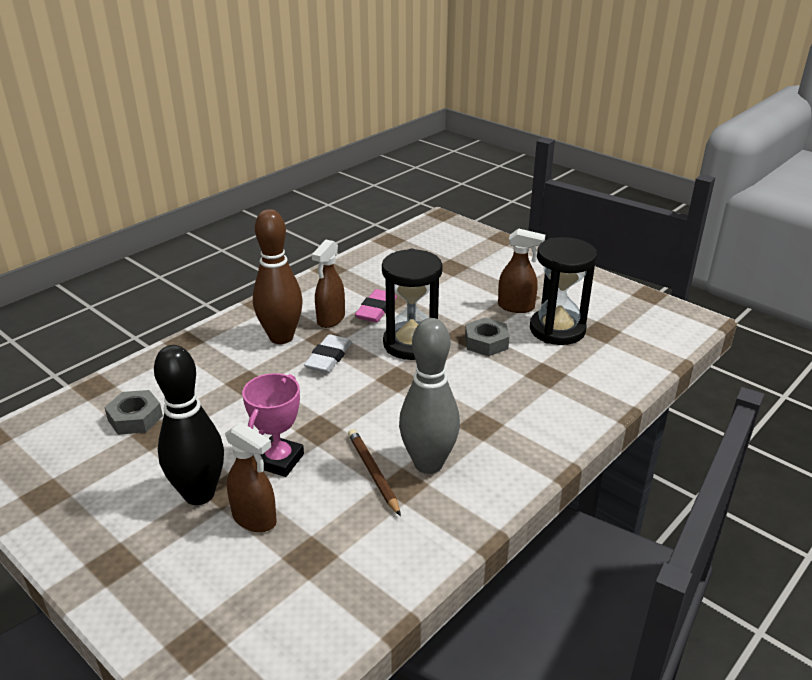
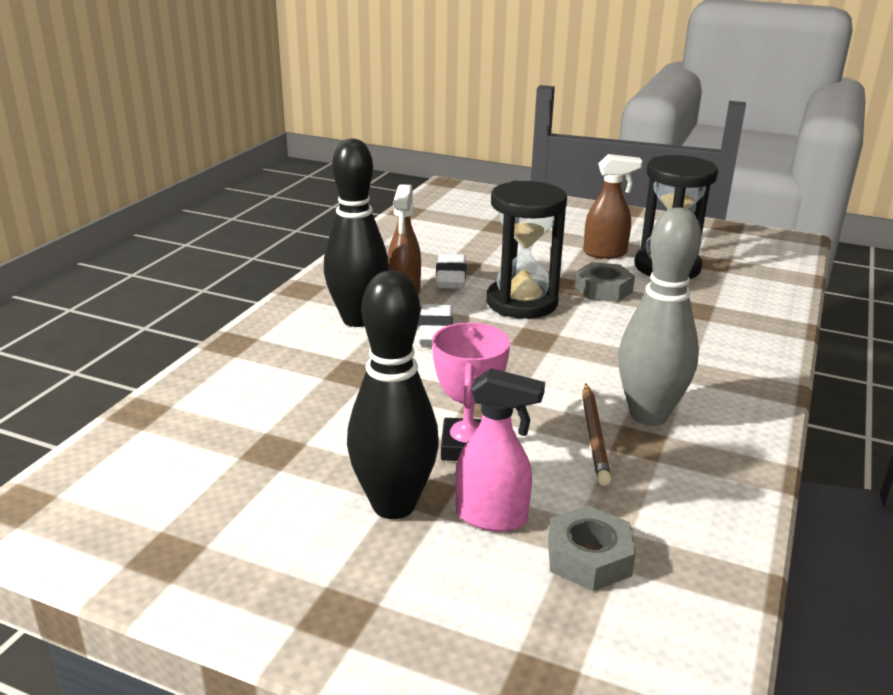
camera: 20 degrees left, 5 degrees down
(135, 418) = (231, 437): grey nut -> grey nut (589, 557)
(255, 519) = (492, 517): brown spray bottle -> pink spray bottle
(281, 337) = (358, 319): brown bowling pin -> black bowling pin
(373, 472) = (594, 436): brown pencil -> brown pencil turned 135 degrees counterclockwise
(376, 310) = (451, 277): pink eraser -> white eraser

